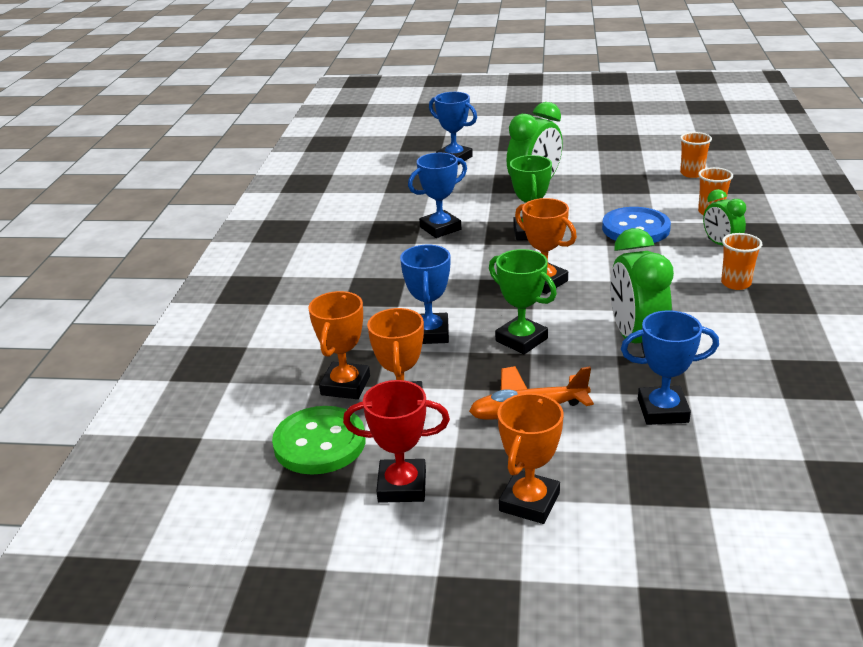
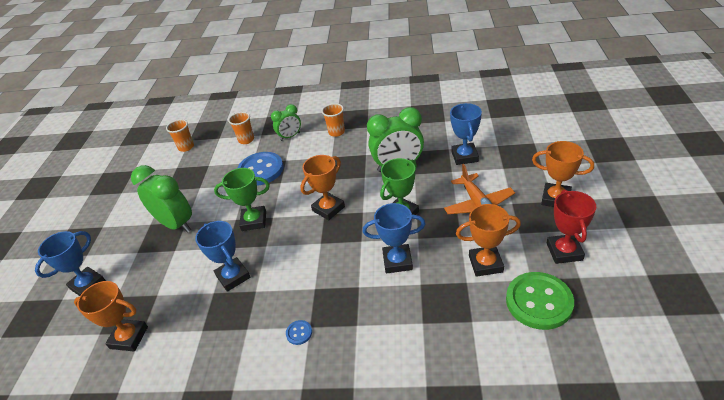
camera: 90 degrees left, 10 degrees up
(345, 385) = (470, 300): orange trophy -> orange trophy (129, 337)
(347, 271) = (299, 333): none -> blue button

